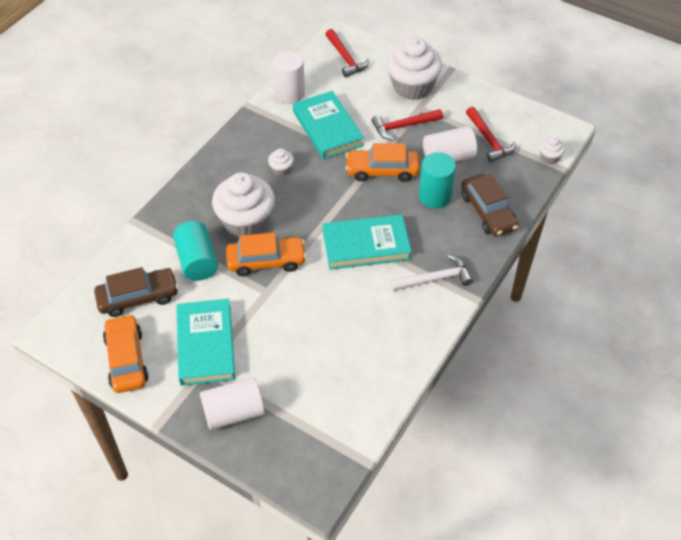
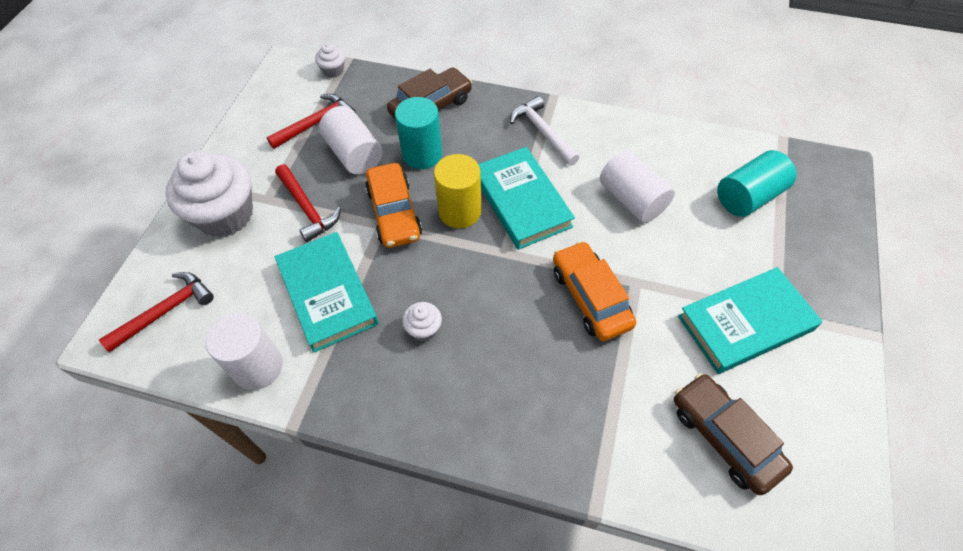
camera: 105 degrees left, 5 degrees up
(127, 359) = (821, 409): orange car -> none
(197, 261) = (628, 382): turquoise cylinder -> turquoise cylinder (748, 197)
(234, 412) = (809, 263): white cylinder -> white cylinder (632, 199)
(246, 222) = (535, 343): white cupcake -> none
(328, 128) = (327, 294): turquoise book -> turquoise book turned 75 degrees counterclockwise
(370, 207) = (460, 211): none -> yellow cylinder

